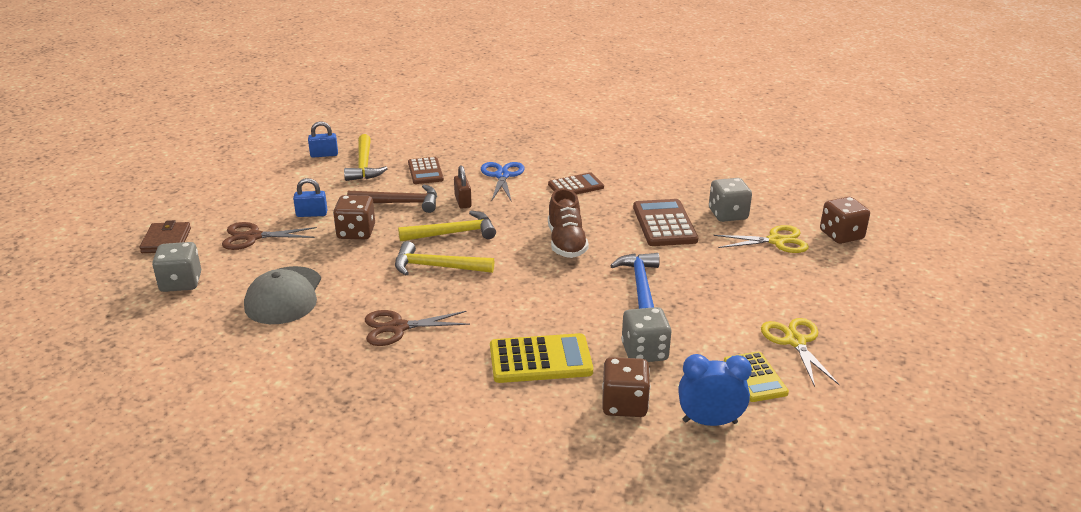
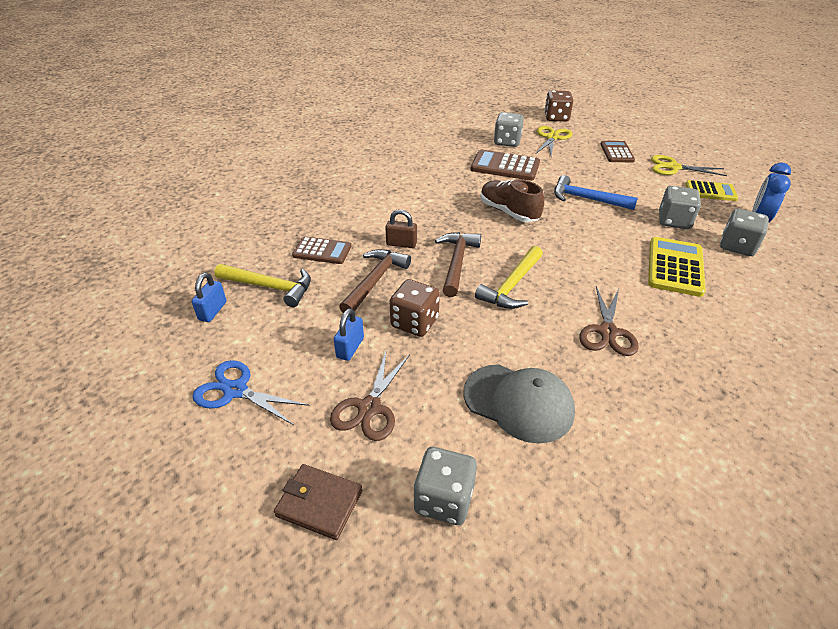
camera: 65 degrees left, 10 degrees up
(453, 233) = (456, 262): yellow hammer -> brown hammer
(502, 176) = (370, 212): blue scissors -> blue scissors (236, 390)
(566, 243) = (508, 212): brown shoe -> brown shoe turned 150 degrees counterclockwise
(576, 186) = (419, 184): brown calculator -> brown calculator (616, 152)
(624, 404) = (737, 246): brown dice -> grey dice

